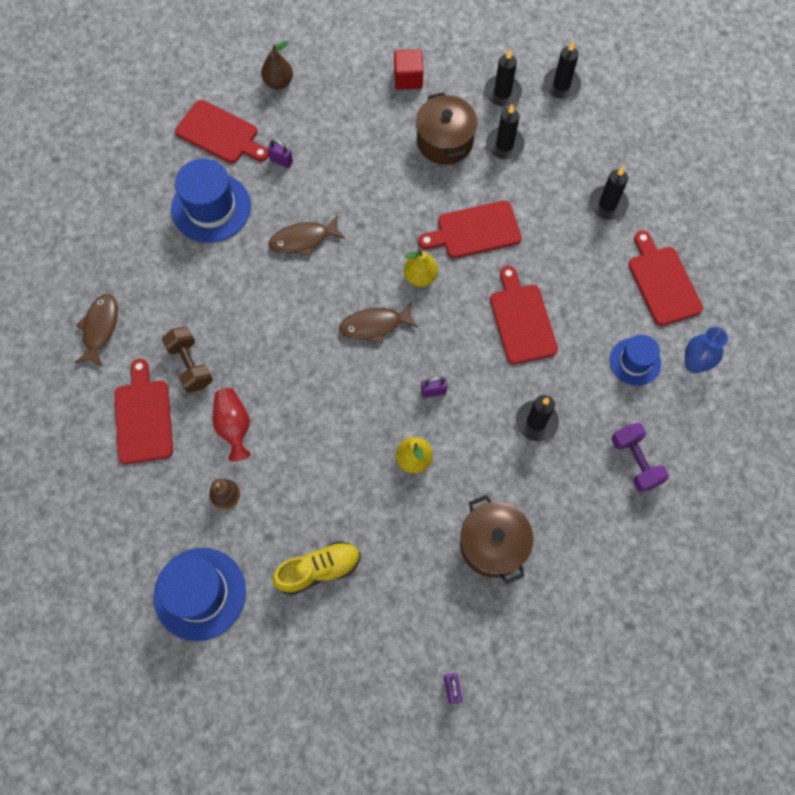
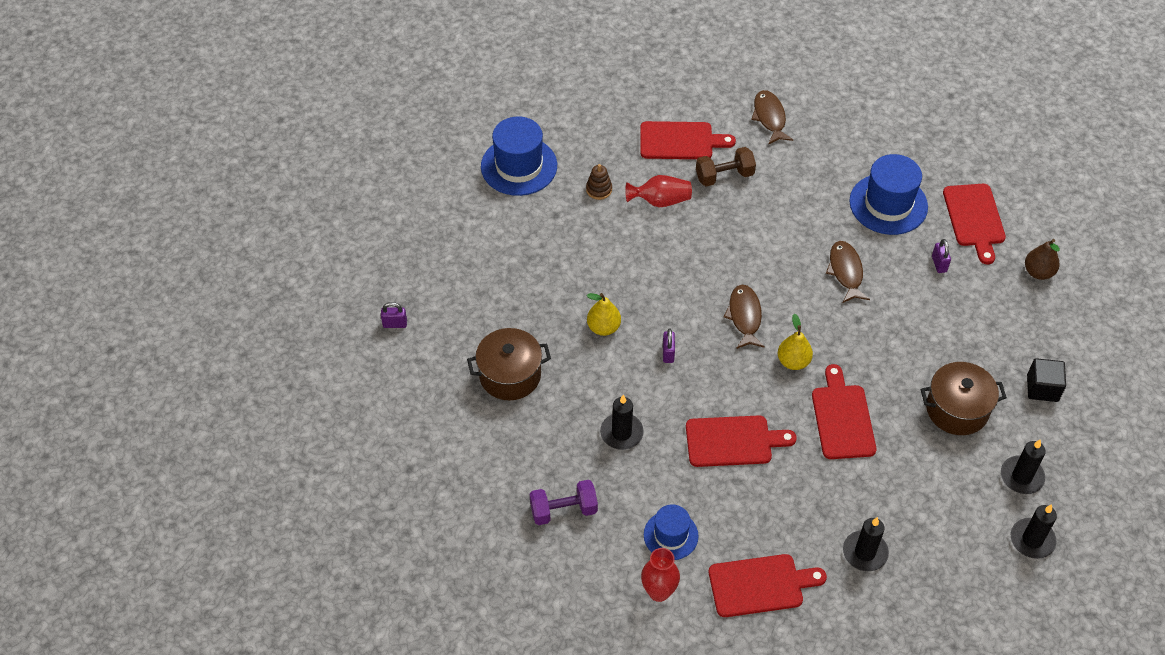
camera: 100 degrees right, 15 degrees down
(100, 328) = (769, 117): brown fish -> brown fish turned 120 degrees counterclockwise
(220, 133) = (974, 218): red cutting board -> red cutting board turned 45 degrees counterclockwise
(281, 161) = (939, 264): purple padlock -> purple padlock turned 45 degrees counterclockwise
(318, 570) = (519, 245): yellow shoe -> none
(408, 78) = (1042, 388): red cube -> black cube
(504, 145) = (950, 465): black candle -> none
(694, 364) = (659, 592): blue vase -> red vase

